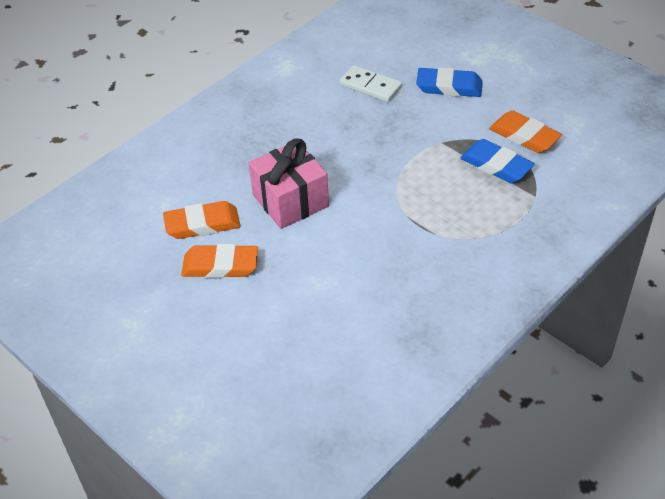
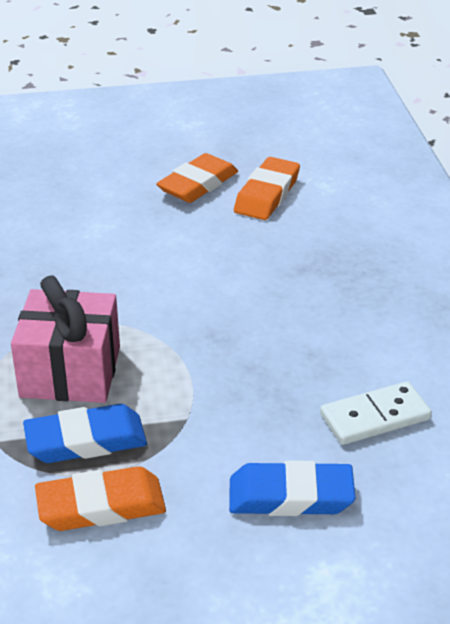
camera: 125 degrees right, 10 degrees down
(290, 200) = (233, 257): pink gift -> pink gift (70, 372)
(449, 87) = (290, 496): blue eraser -> blue eraser turned 45 degrees clockwise

